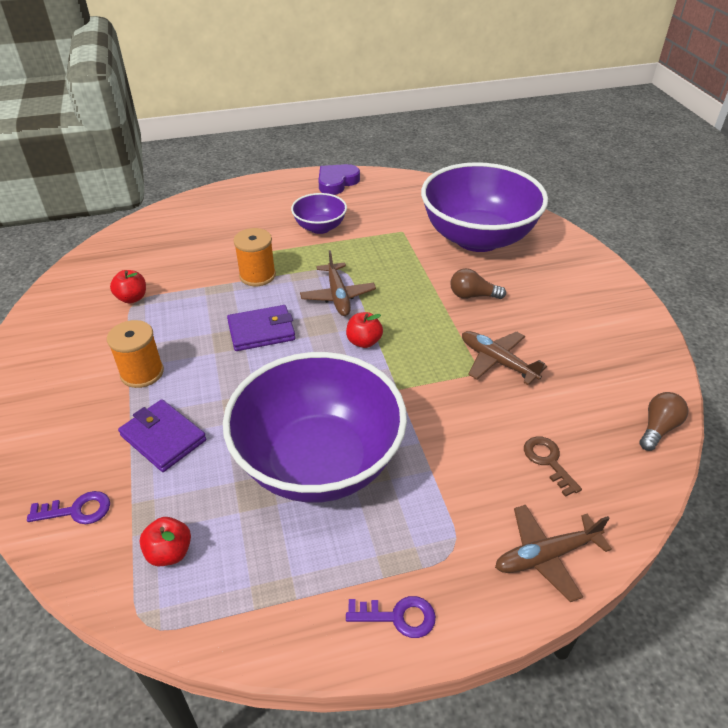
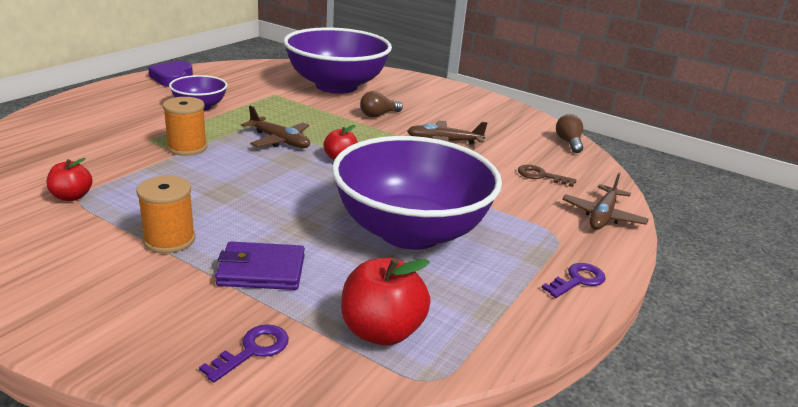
camera: 45 degrees left, 15 degrees down
(169, 552) = (381, 331): red apple -> red apple, size x1.68
(261, 331) = (246, 178): purple wallet -> none

